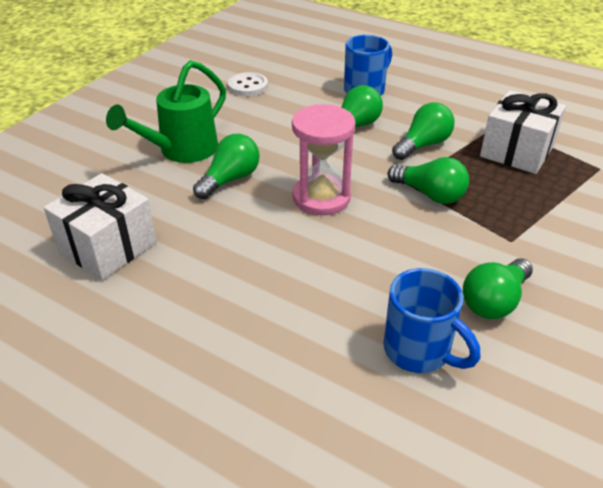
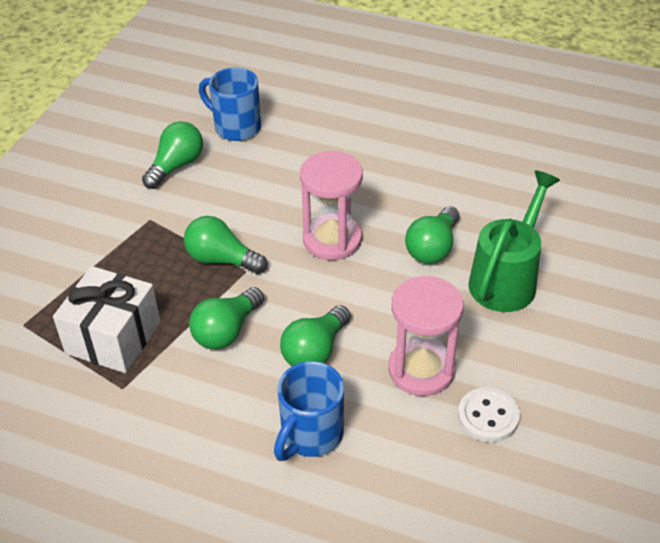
camera: 170 degrees right, 5 degrees up
(108, 246) = (502, 165): white gift -> none
(280, 109) = (421, 369): none -> pink hourglass

